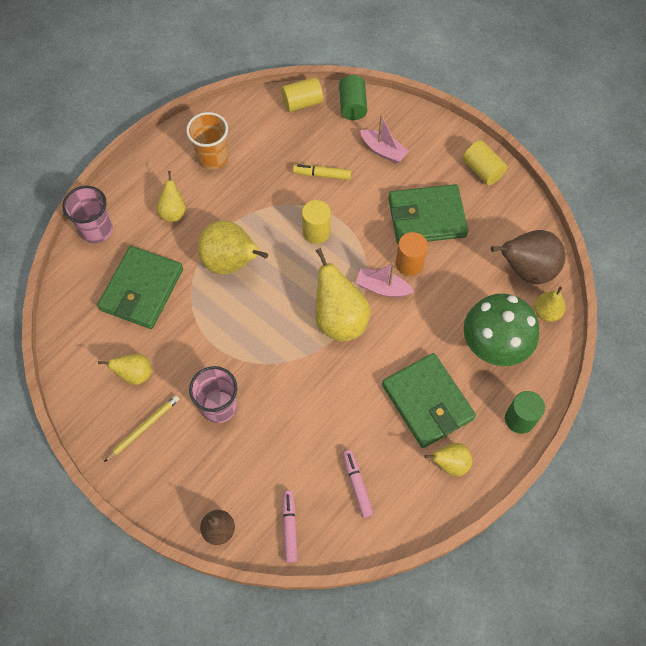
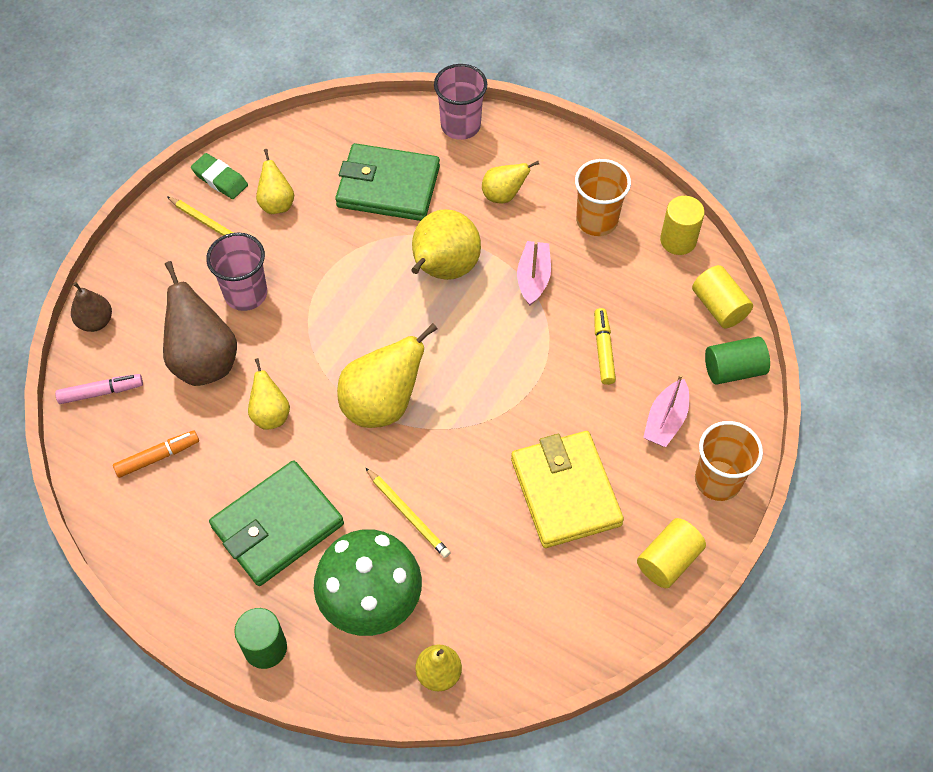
camera: 80 degrees right, 5 degrees down
(96, 417) = (220, 179): none -> green eraser
(316, 232) = (510, 357): yellow cylinder -> yellow cylinder (678, 240)
(357, 485) = (158, 457): pink marker -> orange marker
(382, 288) = (439, 449): pink boat -> pink boat (533, 278)
(409, 263) = (484, 478): orange cylinder -> none
(426, 217) = (565, 492): green wallet -> yellow wallet
(430, 315) = (407, 514): none -> yellow pencil
(431, 132) = (717, 480): none -> orange cup
(450, 464) = (193, 563): yellow pear -> yellow pear (270, 414)
(526, 270) = (505, 639): brown pear -> brown pear (204, 360)

